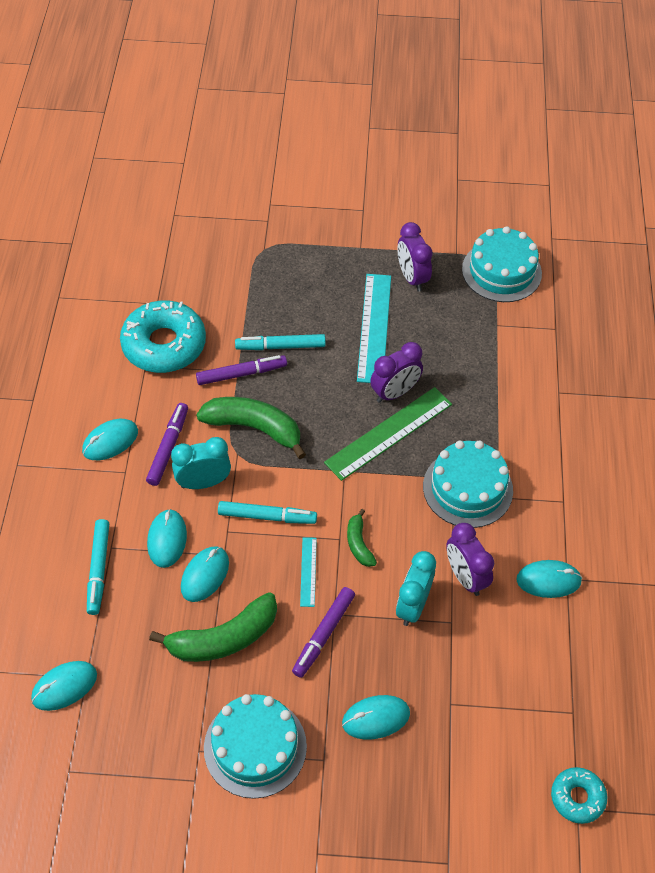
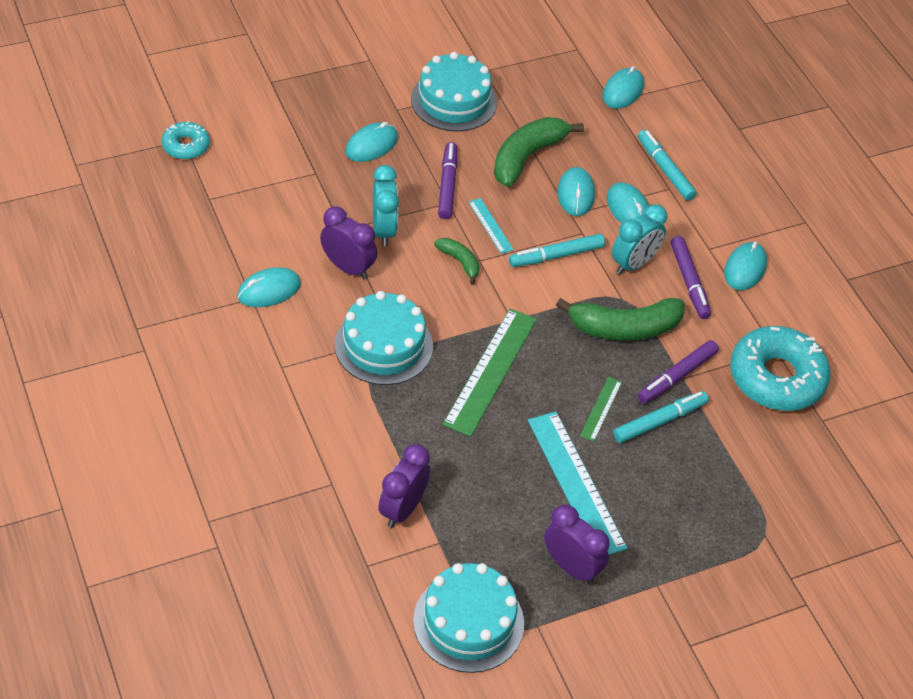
camera: 150 degrees right, 5 degrees down
(319, 372) = (601, 409): none -> green ruler
(394, 392) = (509, 415): purple clock -> purple clock (402, 509)

